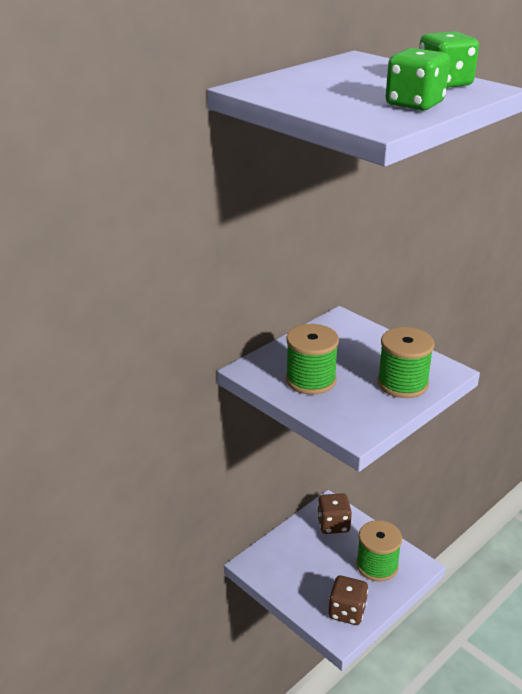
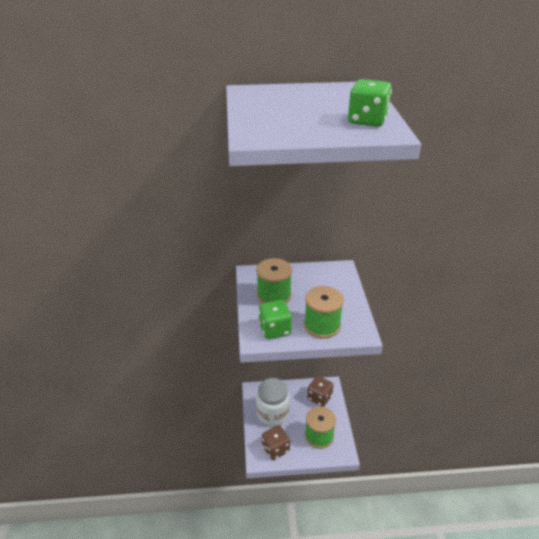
camera: 40 degrees right, 5 degrees up
(300, 575) = (272, 413): none -> white jar
(414, 104) = (309, 129): green dice -> green dice (275, 330)

